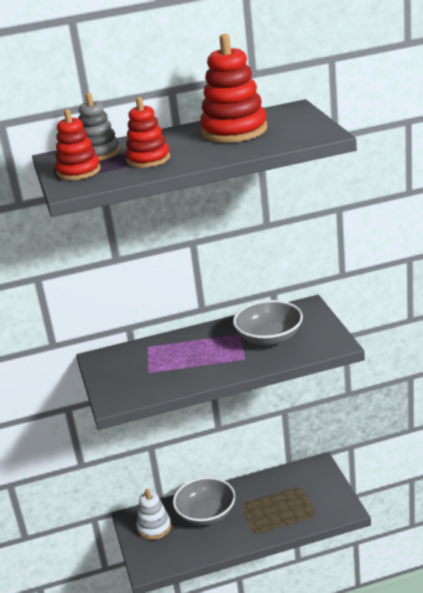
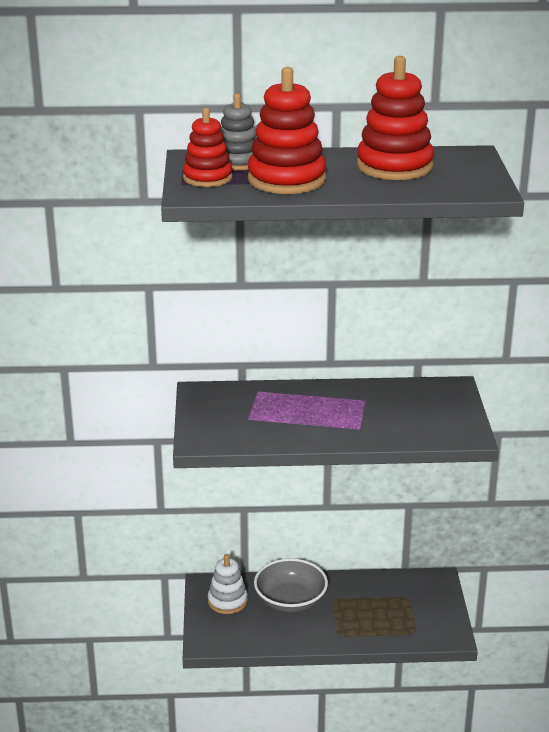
camera: 10 degrees right, 0 degrees up
(148, 159) = (286, 180): red stacking toy -> red stacking toy, size x1.58
(269, 338) = (396, 412): grey bowl -> none

